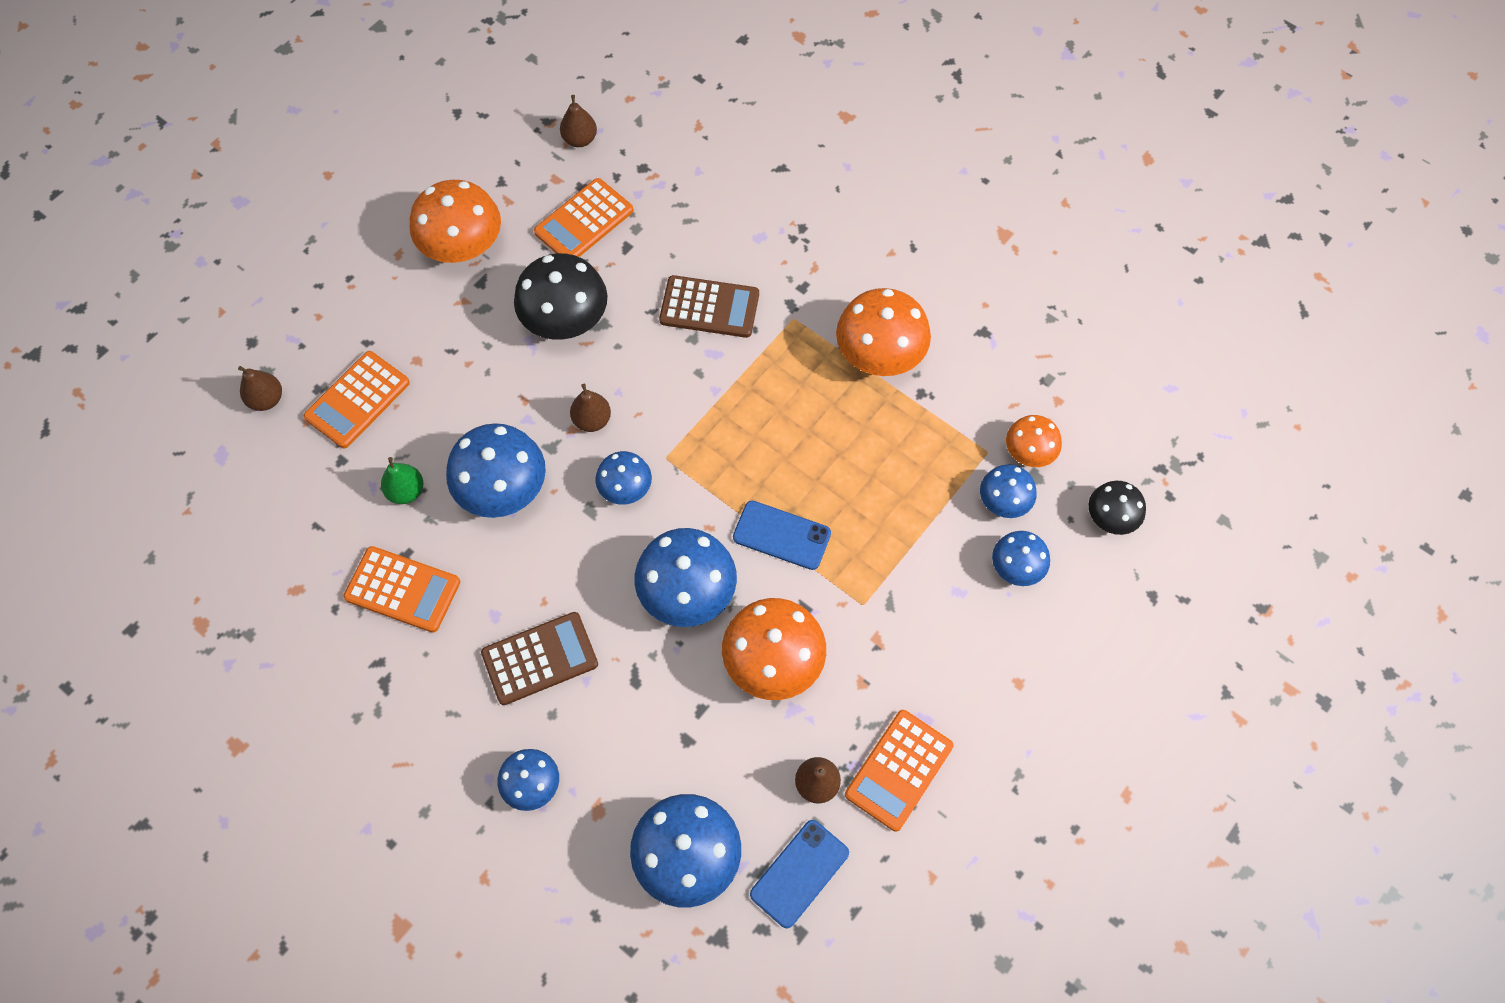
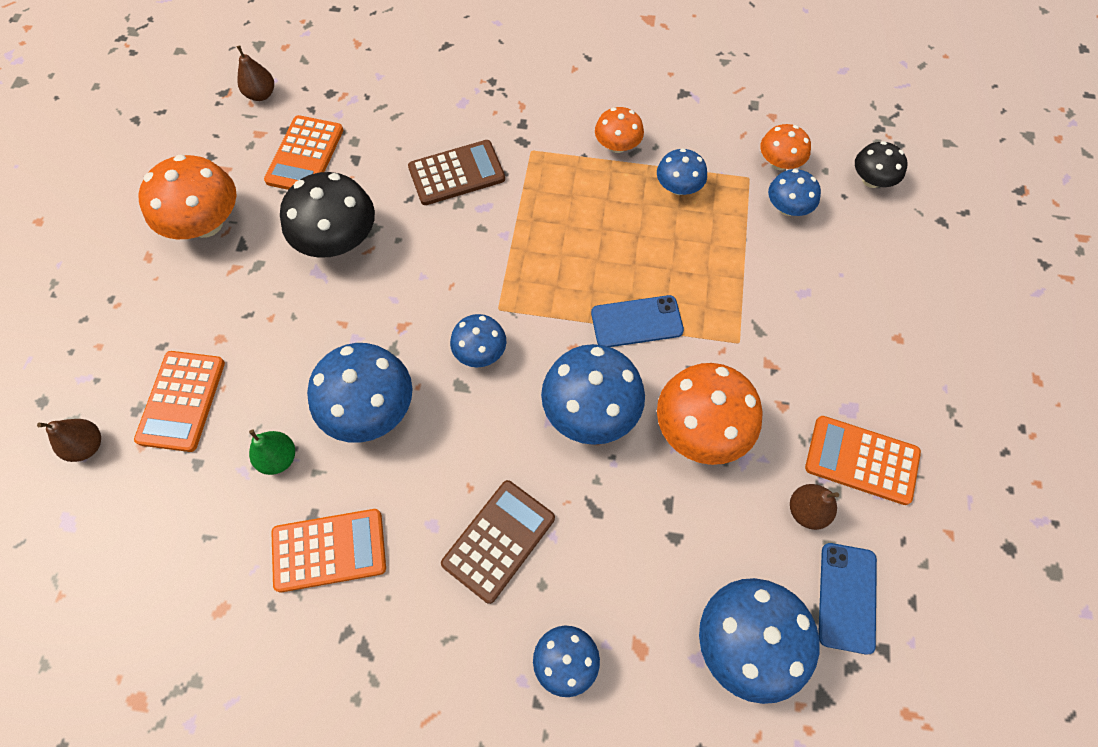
camera: 30 degrees left, 0 degrees up
(592, 420) = (414, 310): brown pear -> none
(879, 354) = (617, 145): orange mushroom -> orange mushroom, size x0.58
(899, 770) = (861, 460): orange calculator -> orange calculator turned 105 degrees clockwise
(1016, 567) = (832, 251): blue mushroom -> blue mushroom (678, 187)

